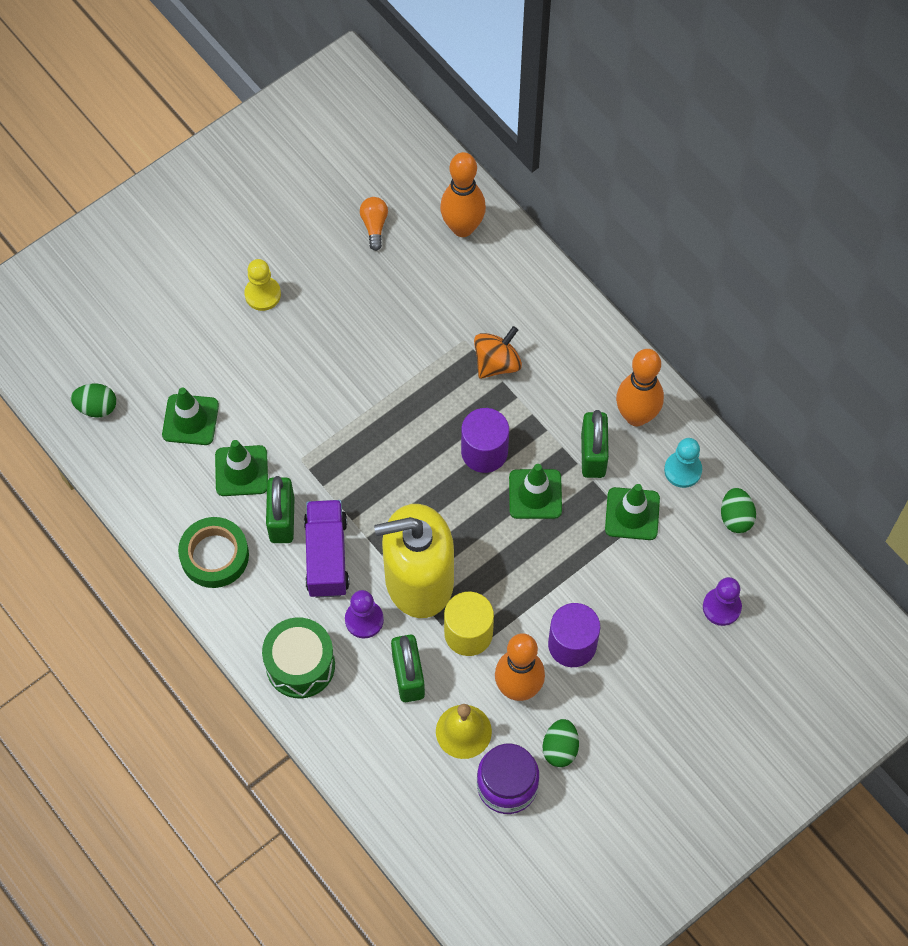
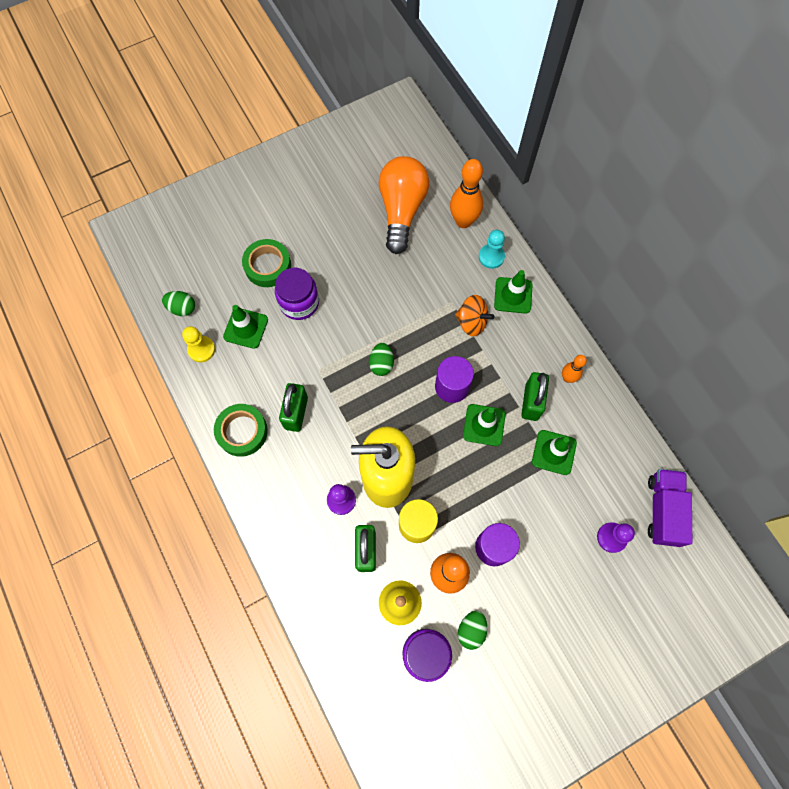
camera: 10 degrees right, 5 degrees up
(203, 331) = (268, 266): none -> green tape
(241, 471) = (274, 371): green traffic cone -> green traffic cone (513, 295)
(257, 374) = (299, 303): none -> purple jar
(262, 294) = (314, 246): yellow pawn -> yellow pawn (201, 349)
(300, 665) = (288, 527): green drum -> none
(327, 556) = (323, 446): purple truck -> purple truck (663, 510)
(374, 226) = (401, 210): orange light bulb -> orange light bulb, size x2.45
(497, 363) = (472, 322): orange spinning top -> orange spinning top turned 60 degrees clockwise
(636, 416) = (567, 378): orange bowling pin -> orange bowling pin, size x0.56
(683, 470) = (596, 425): turquoise pawn -> turquoise pawn (491, 257)
(735, 517) = (631, 468): green egg -> green egg (381, 364)

